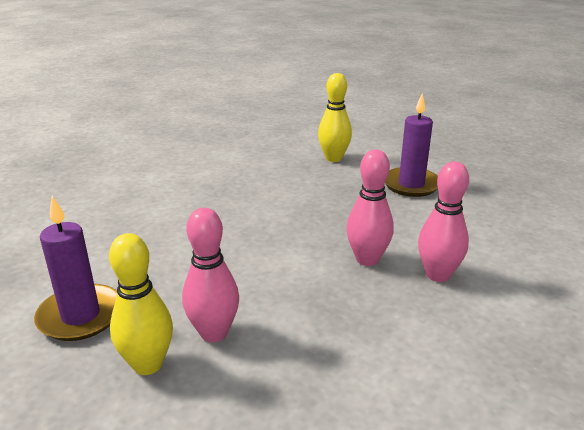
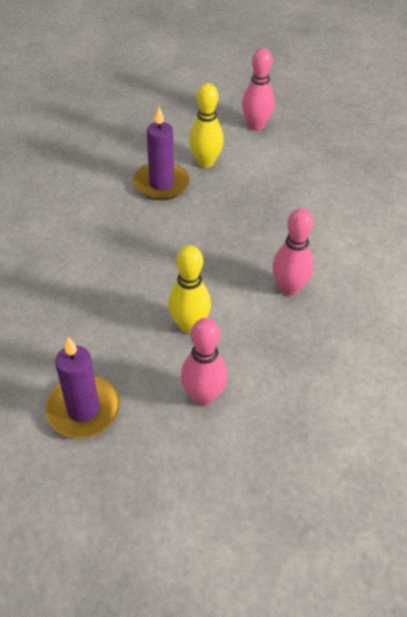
camera: 20 degrees left, 20 degrees up
(148, 364) = (169, 439): yellow bowling pin -> yellow bowling pin (189, 325)
(411, 185) = (291, 186): purple candle -> purple candle (161, 184)
(437, 275) = (350, 291): pink bowling pin -> pink bowling pin (256, 126)

